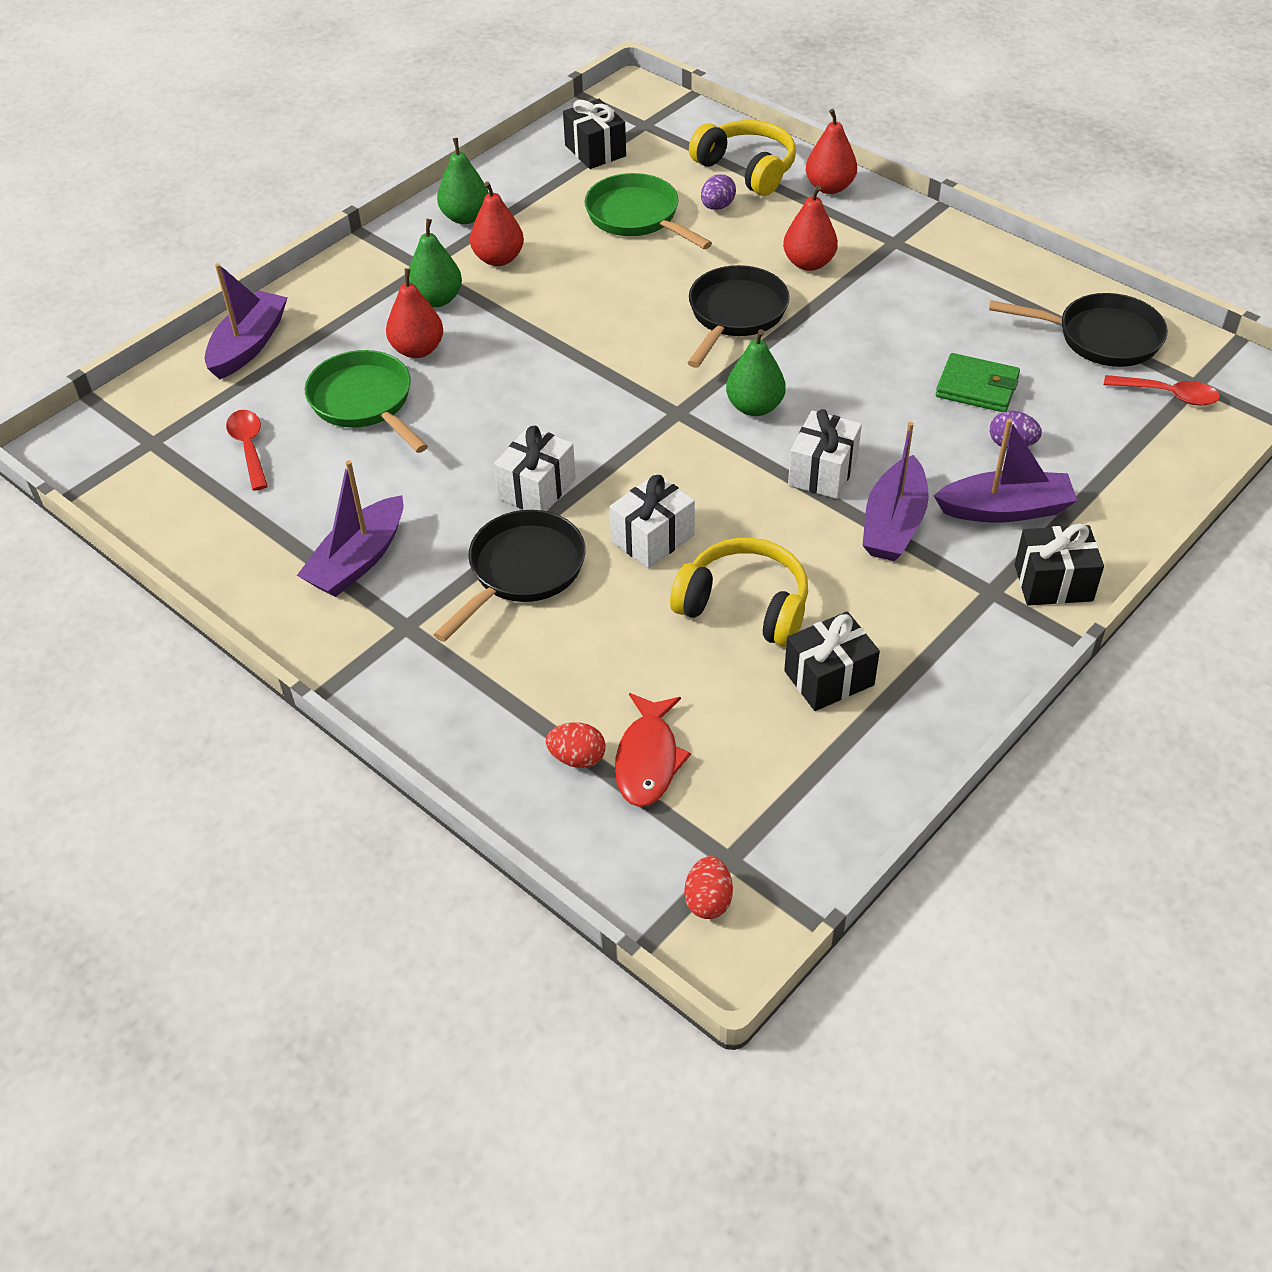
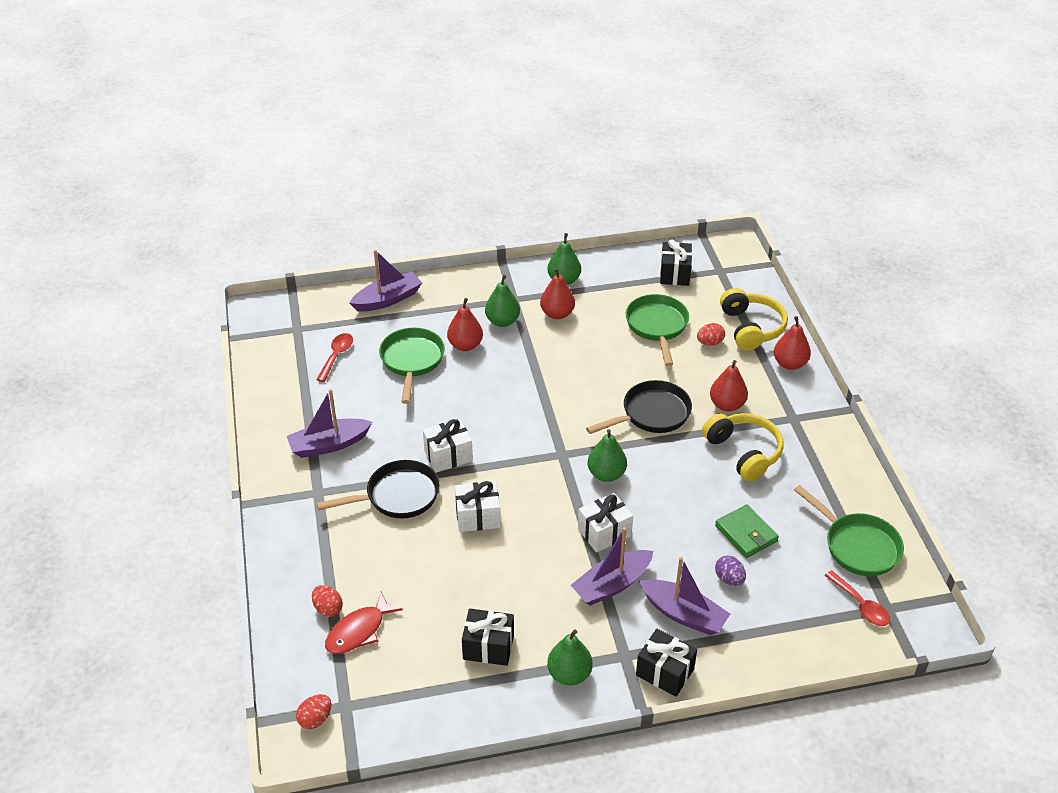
camera: 35 degrees right, 5 degrees down
(717, 206) = (710, 343): purple egg -> red egg
(744, 606) = (486, 581): yellow headphones -> yellow headphones (744, 452)
(954, 650) = (569, 674): none -> green pear
(1101, 337) = (858, 546): black pan -> green pan

